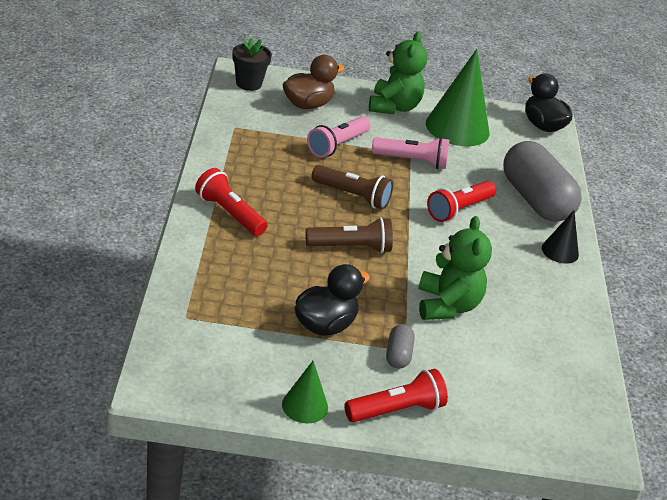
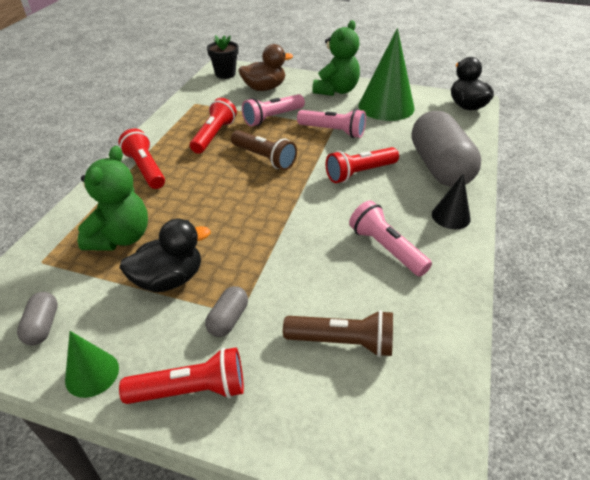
camera: 20 degrees right, 5 degrees up
(233, 373) = (43, 326): none -> grey capsule
(282, 170) = (214, 135): none -> red flashlight
(351, 247) = (238, 203): brown flashlight -> brown flashlight (342, 342)
(447, 305) = (307, 267): green teddy bear -> green teddy bear (121, 237)
(511, 285) = (386, 248): none -> pink flashlight

